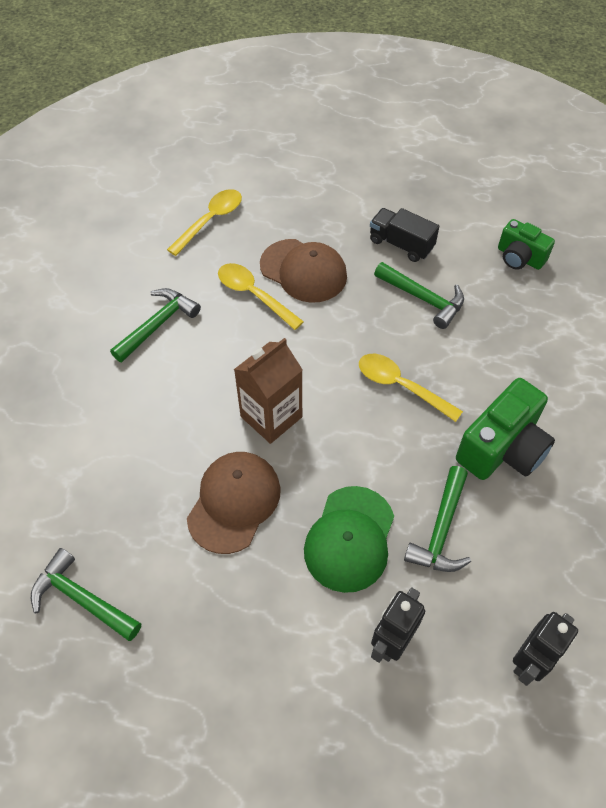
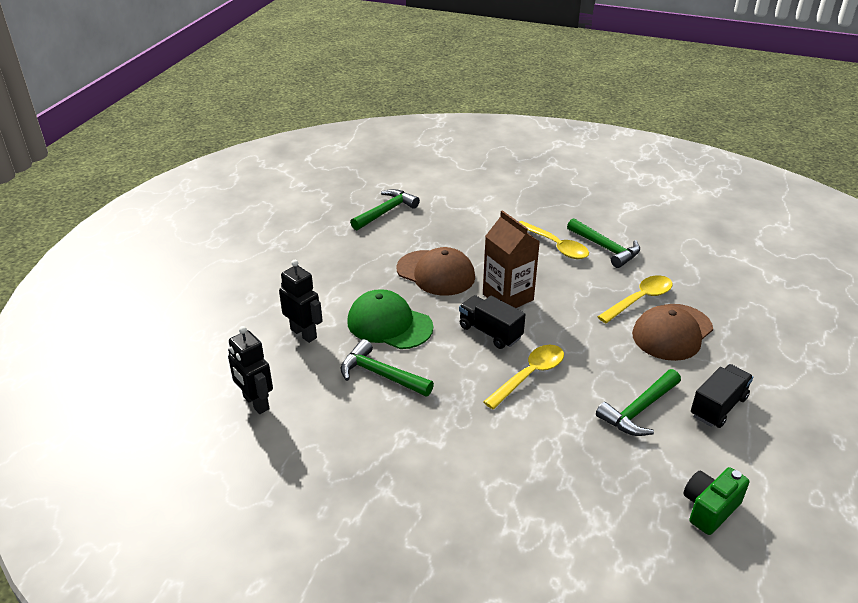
camera: 100 degrees right, 20 degrees down
(210, 221) = (731, 282): yellow spoon -> yellow spoon (556, 246)
(340, 428) = (490, 332): none -> black truck
(502, 448) = (449, 431): green camera -> none

